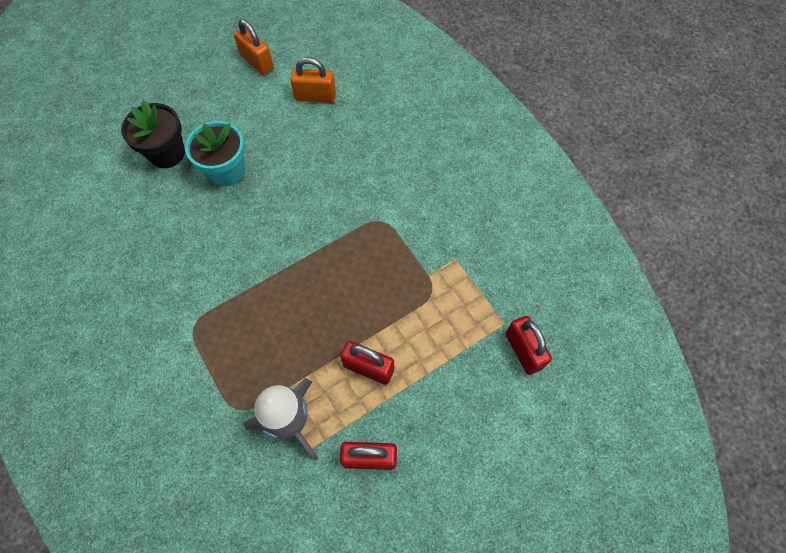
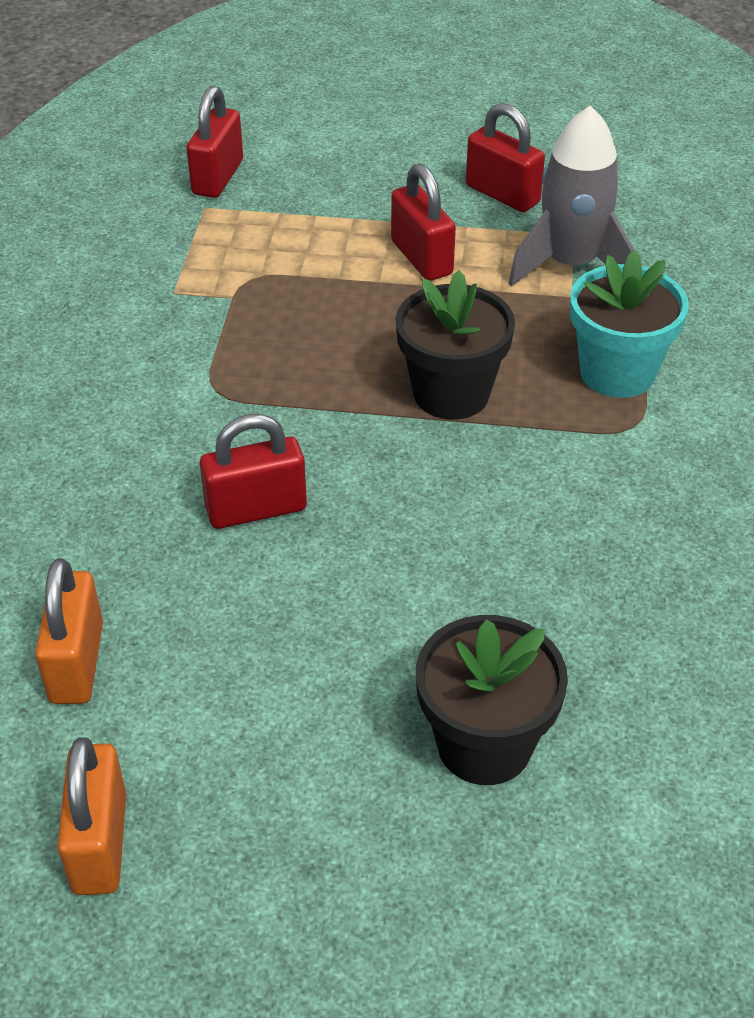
camera: 140 degrees left, 20 degrees down
(226, 171) = (391, 626): turquoise flower pot -> turquoise flower pot (617, 373)
(285, 288) = (451, 394): none -> black flower pot
(312, 181) = (256, 509): none -> red padlock
(315, 97) = (76, 663): orange padlock -> orange padlock turned 45 degrees clockwise

